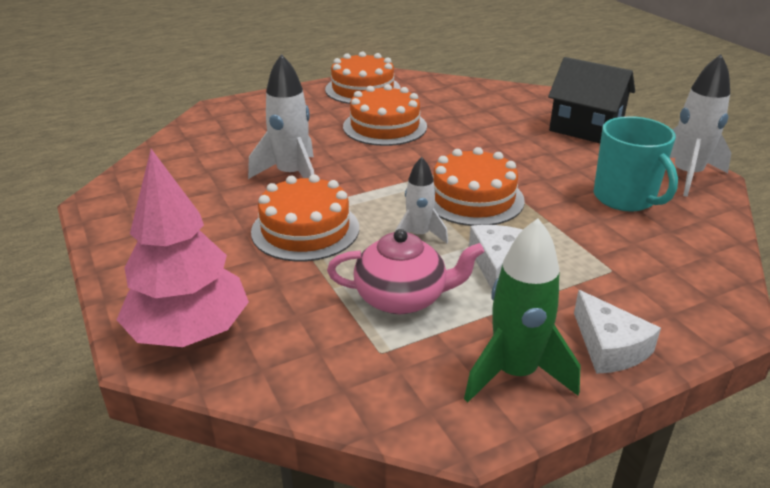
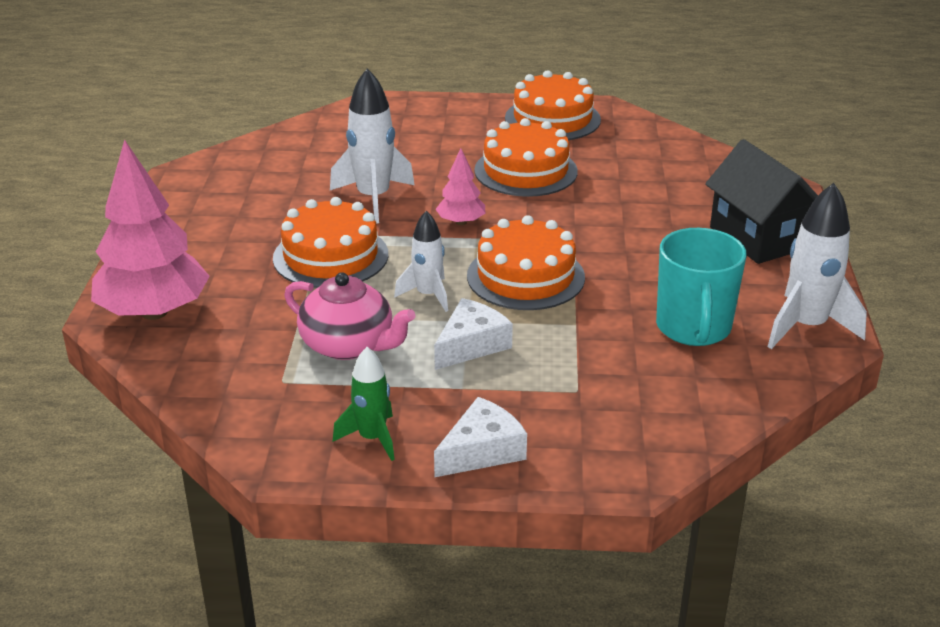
camera: 30 degrees right, 0 degrees up
(380, 173) = (461, 222): none -> pink tree
(515, 373) = (372, 438): green rocket -> green rocket, size x0.62
(609, 347) = (482, 451): white cheese -> white cheese turned 135 degrees counterclockwise

